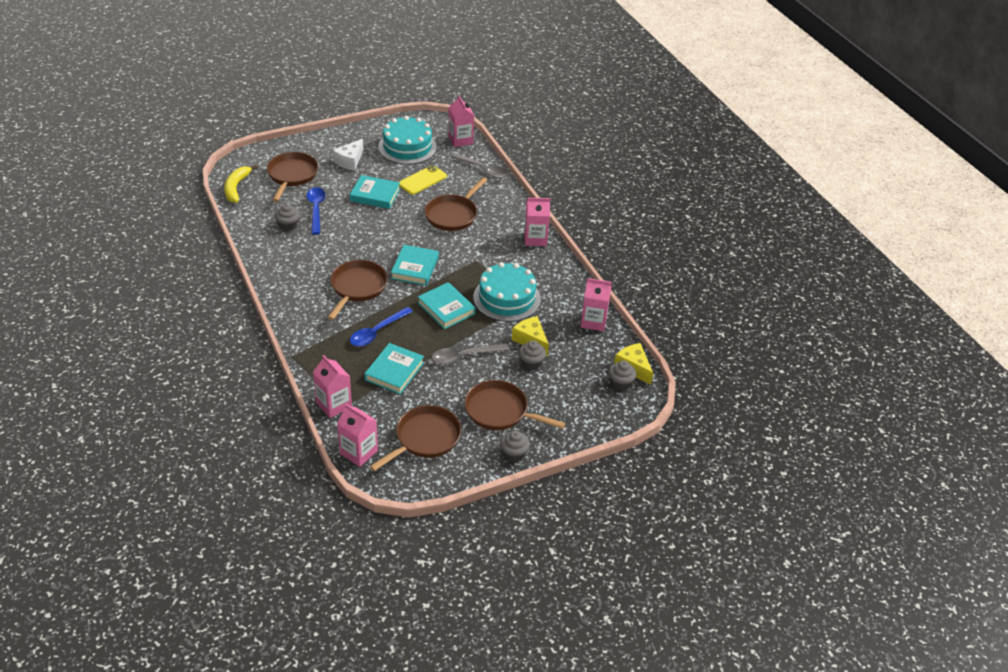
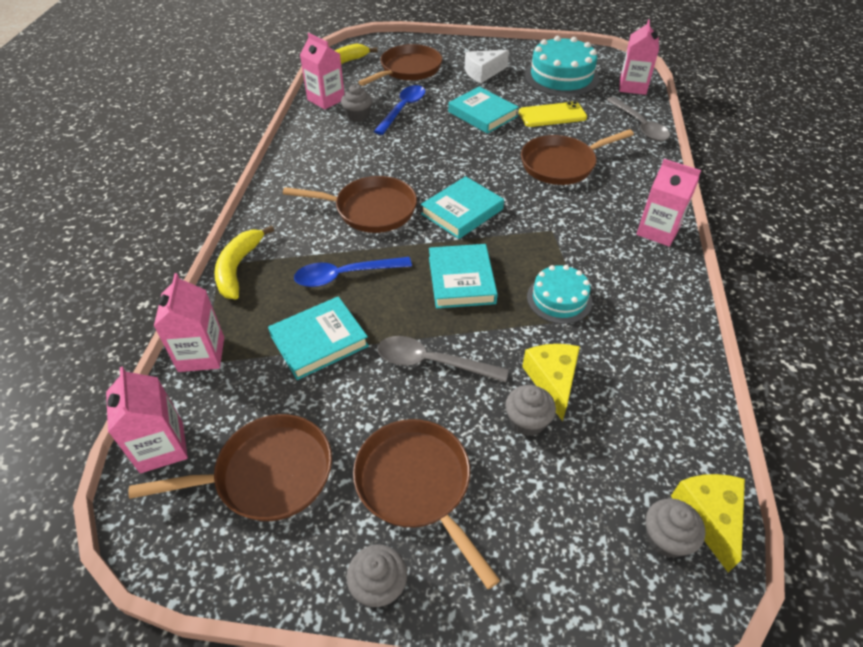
camera: 35 degrees right, 5 degrees up
(307, 353) = (238, 268): none -> yellow banana
(357, 288) = (371, 210): brown pan -> brown pan turned 45 degrees clockwise
(507, 298) = (559, 299): turquoise cake -> turquoise cake, size x0.59
(593, 321) = (679, 393): pink carton -> pink carton (326, 99)

